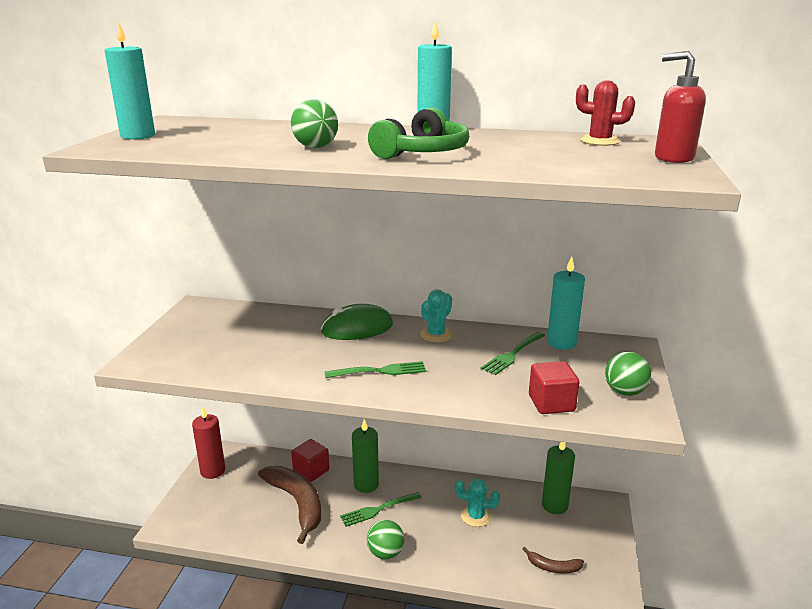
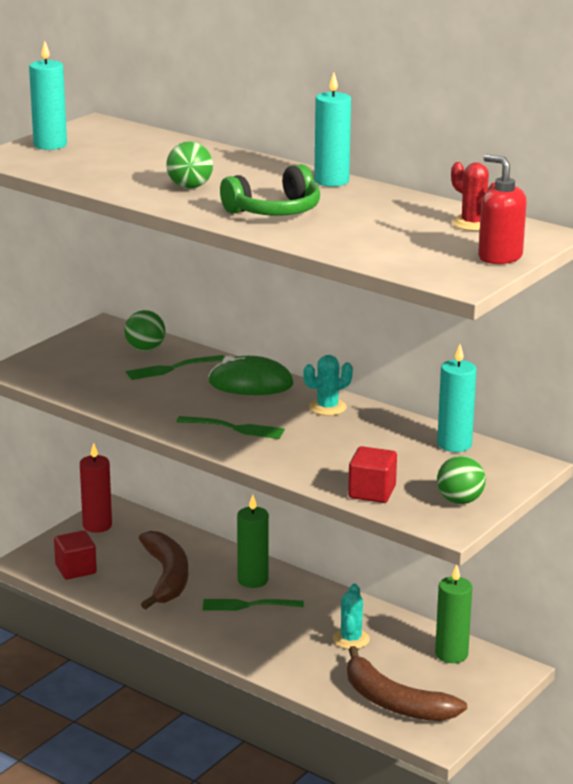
camera: 25 degrees right, 0 degrees up
(311, 471) = (202, 552): red cube -> red cube (76, 569)
(385, 553) = (227, 642): green ball -> green ball (145, 349)
(476, 516) = (351, 639): turquoise cactus -> turquoise cactus turned 60 degrees clockwise
(512, 354) = (386, 443): green fork -> green fork (172, 368)
(553, 567) = (394, 702): brown banana -> brown banana, size x2.08

